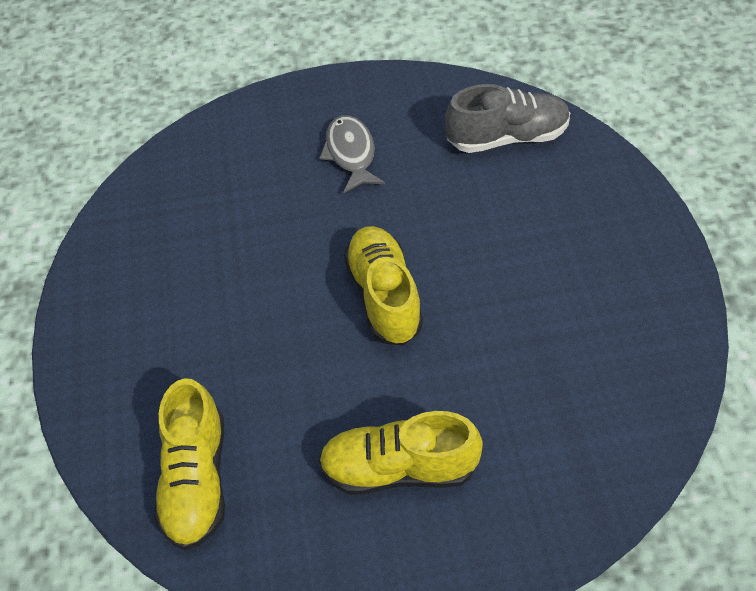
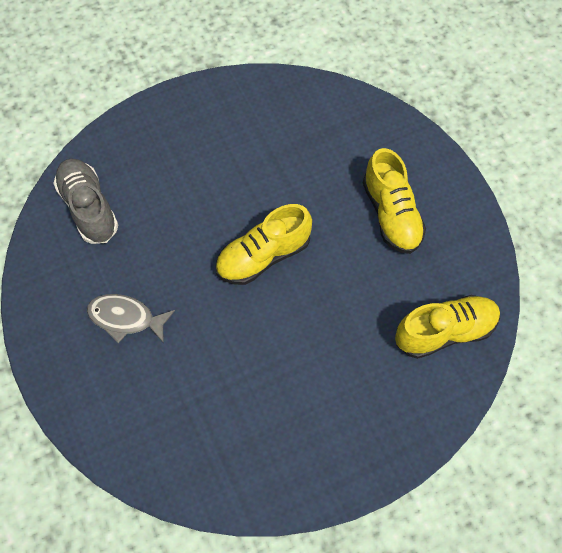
camera: 110 degrees left, 10 degrees up
(351, 153) = (126, 318): grey fish -> grey fish turned 45 degrees clockwise

